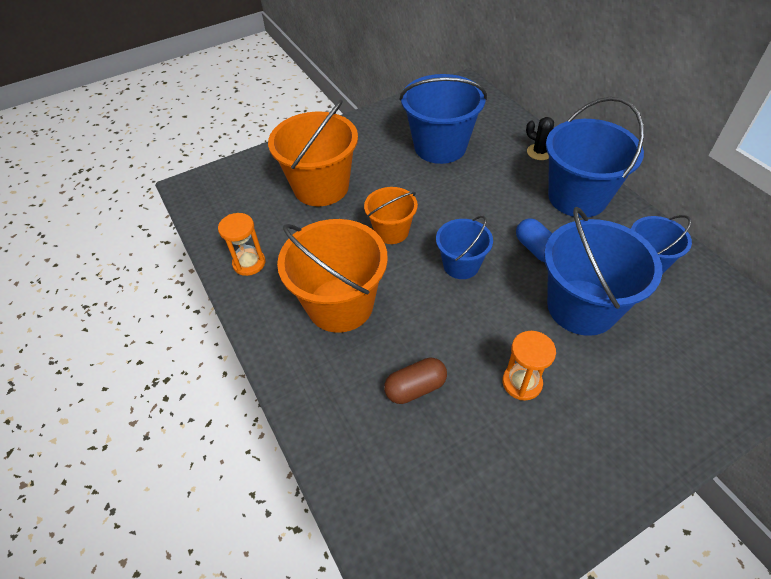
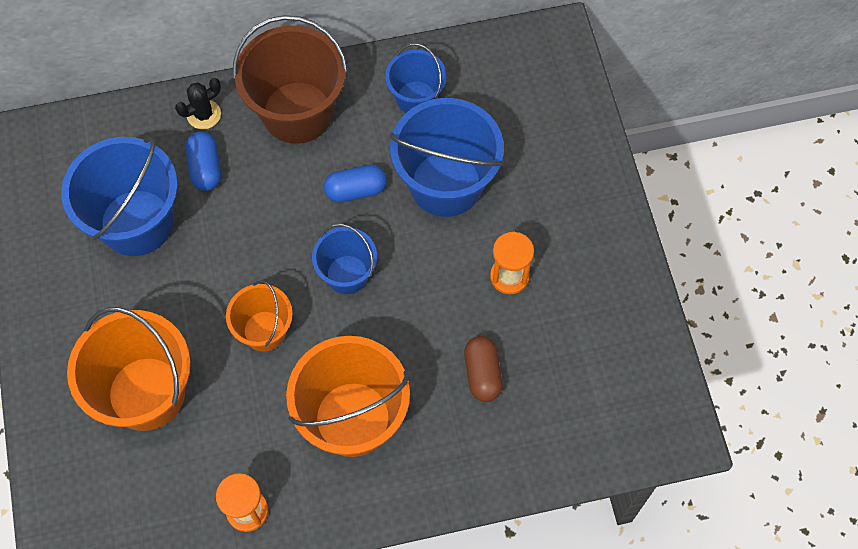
camera: 75 degrees left, 15 degrees up
(500, 165) = (205, 168): none -> blue capsule
(577, 197) = (297, 112): blue bucket -> brown bucket

